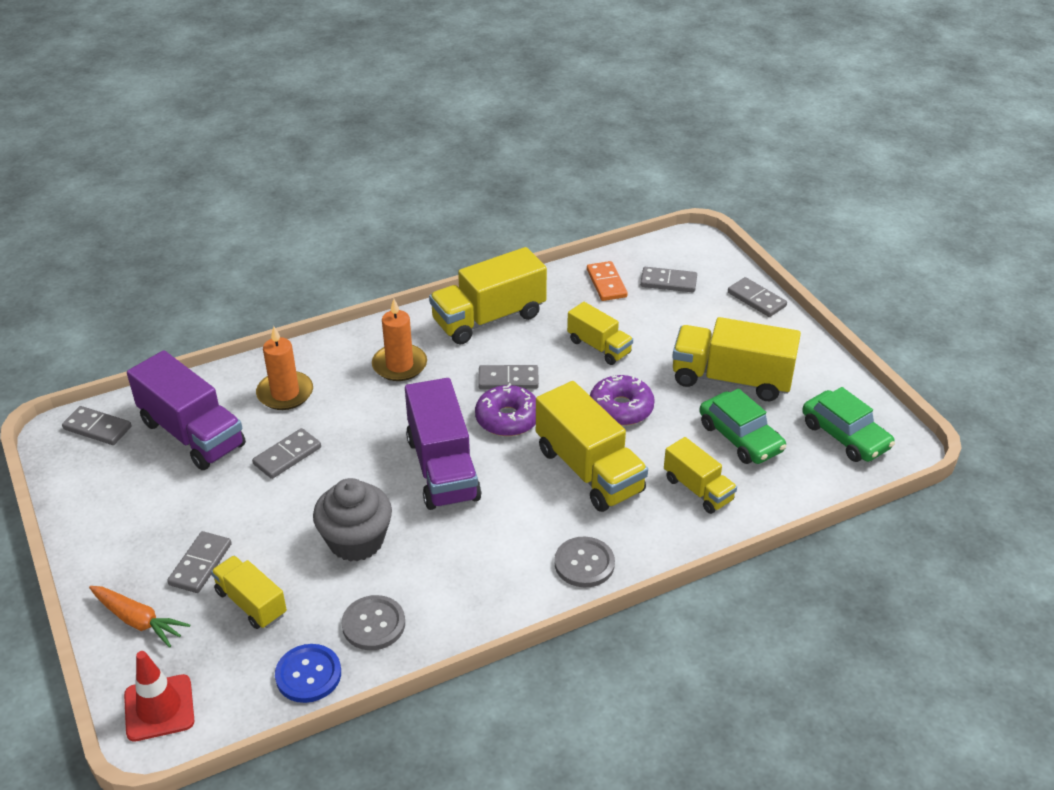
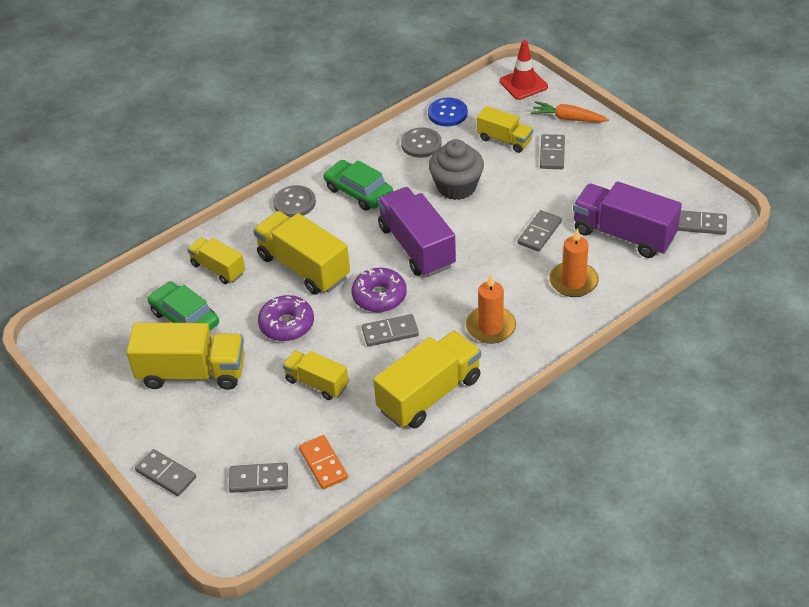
camera: 170 degrees right, 5 degrees up
(845, 435) = (97, 337): green car -> green car (358, 192)

